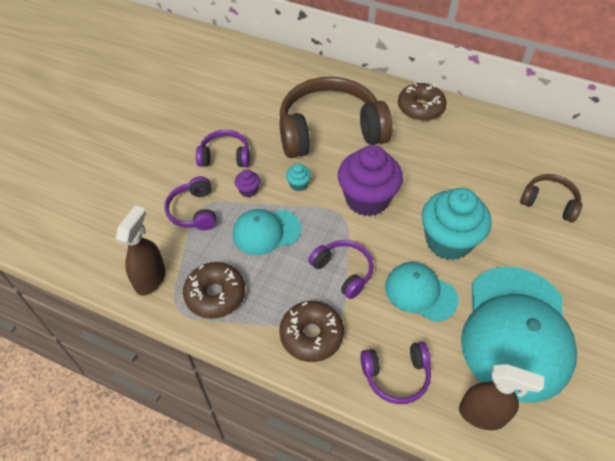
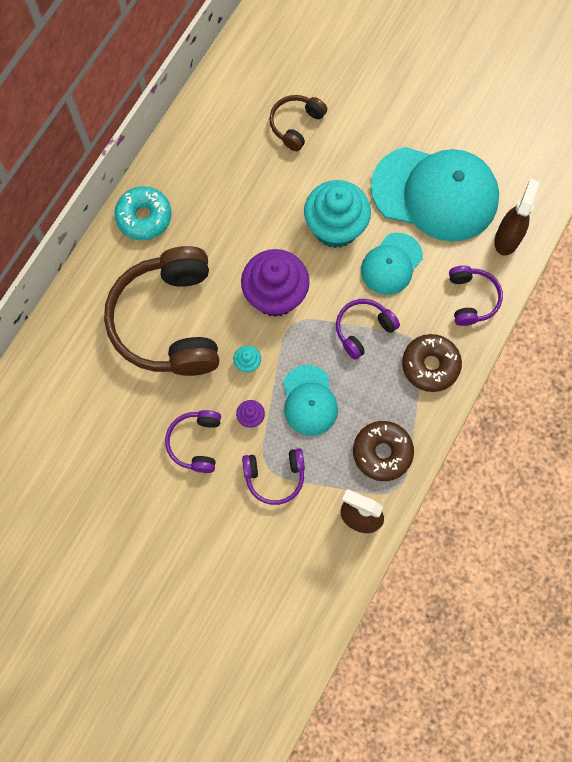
camera: 85 degrees left, 20 degrees up
(420, 108) = (144, 217): brown donut -> turquoise donut

